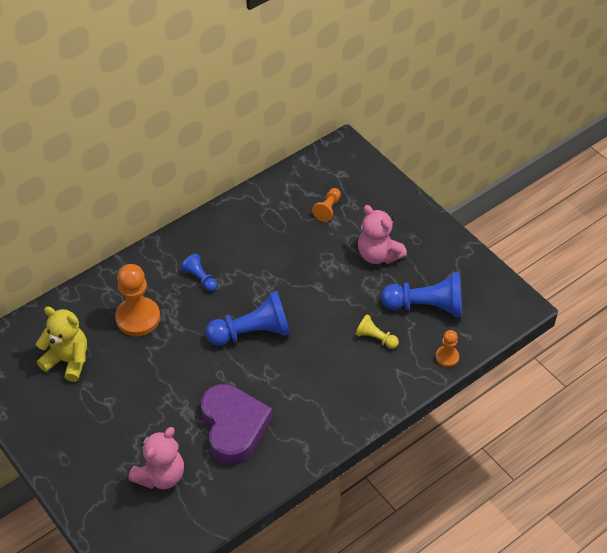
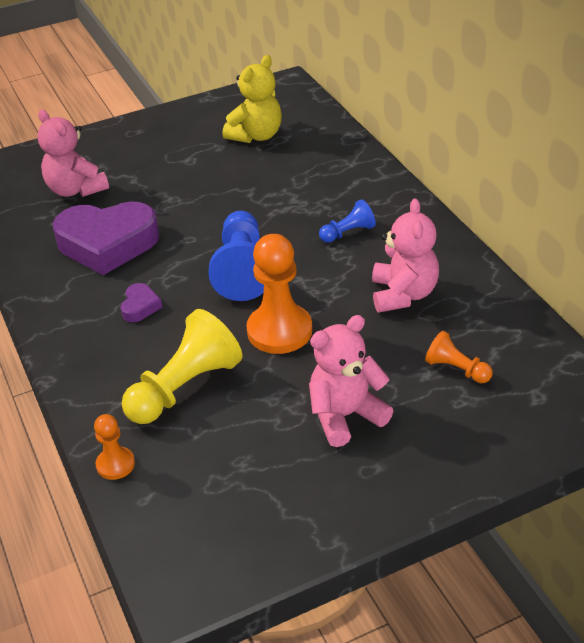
camera: 105 degrees right, 10 degrees down
(138, 318) = (299, 183): orange pawn -> orange pawn (279, 331)
(263, 240) = (403, 294): none -> pink teddy bear
(303, 384) = (140, 306): none -> purple heart
(375, 338) = (185, 388): yellow pawn -> yellow pawn, size x1.92
(426, 306) = (222, 457): blue pawn -> none

